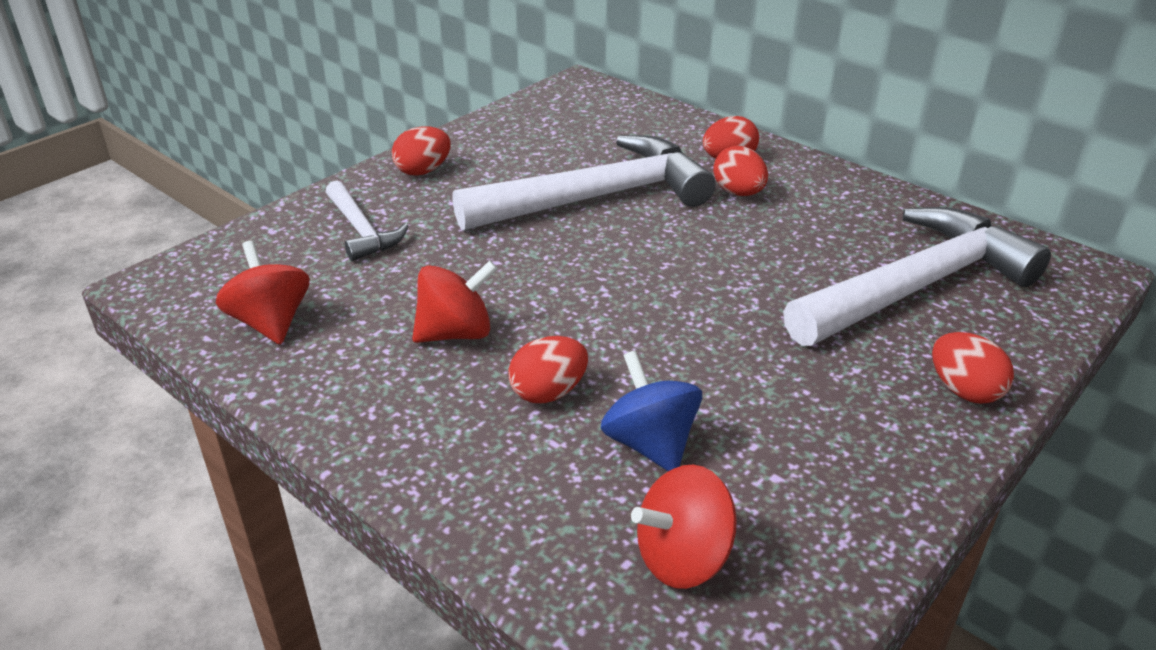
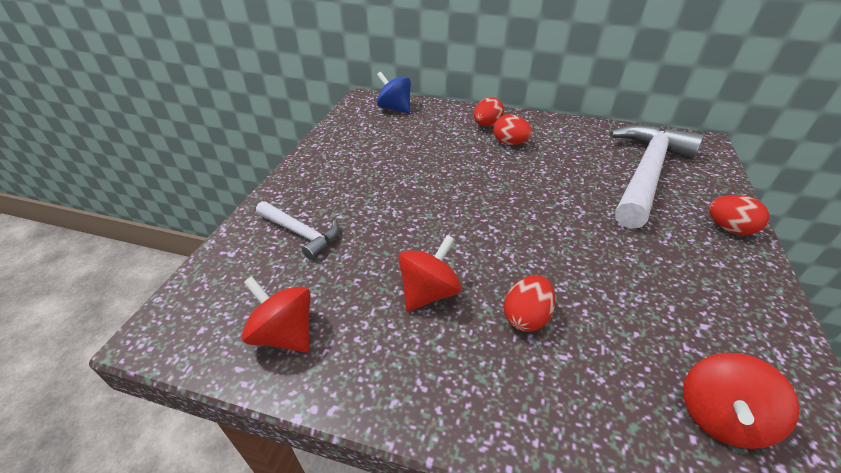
camera: 25 degrees left, 5 degrees up
(423, 171) = (311, 177): red egg -> none
(597, 198) = (435, 167): white hammer -> none
(650, 444) = (618, 331): blue spinning top -> blue spinning top (394, 109)

